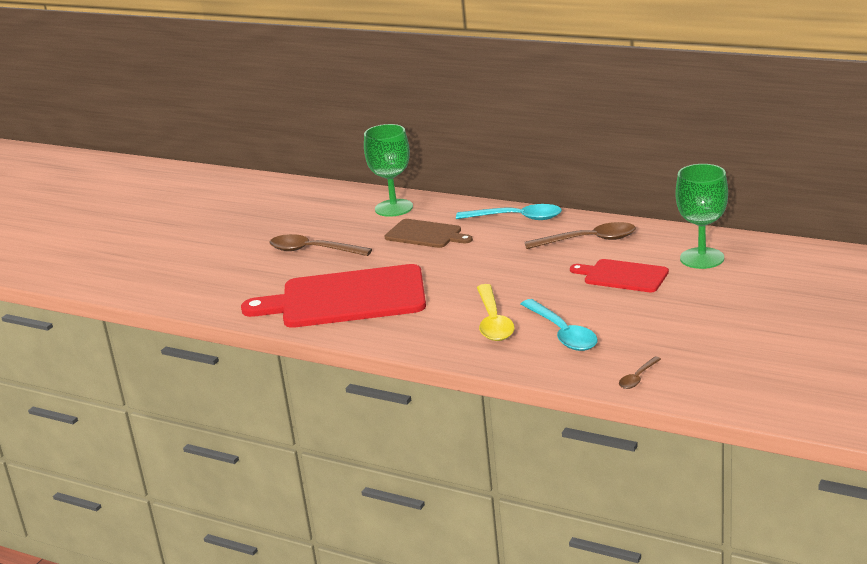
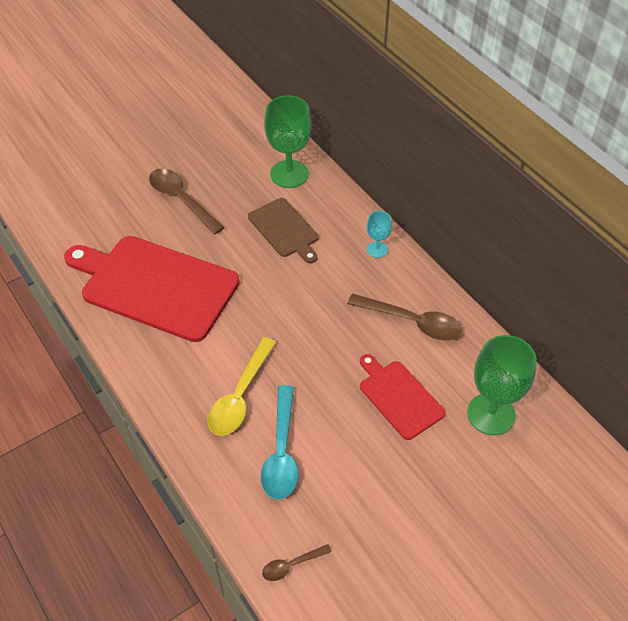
camera: 25 degrees right, 25 degrees up
(516, 218) = (377, 249): turquoise spoon -> turquoise goblet

